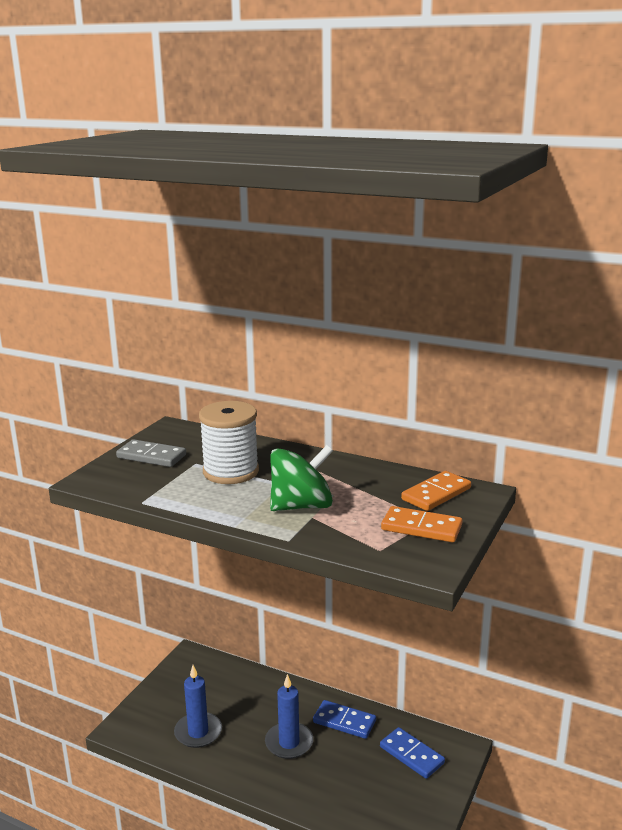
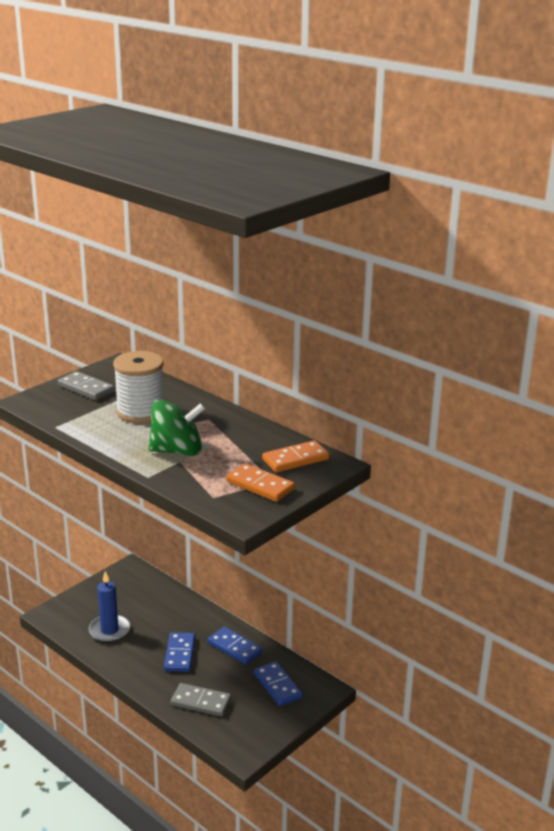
camera: 15 degrees right, 5 degrees up
(289, 743) = (179, 654): blue candle -> blue domino
(339, 795) = (201, 702): none -> grey domino

